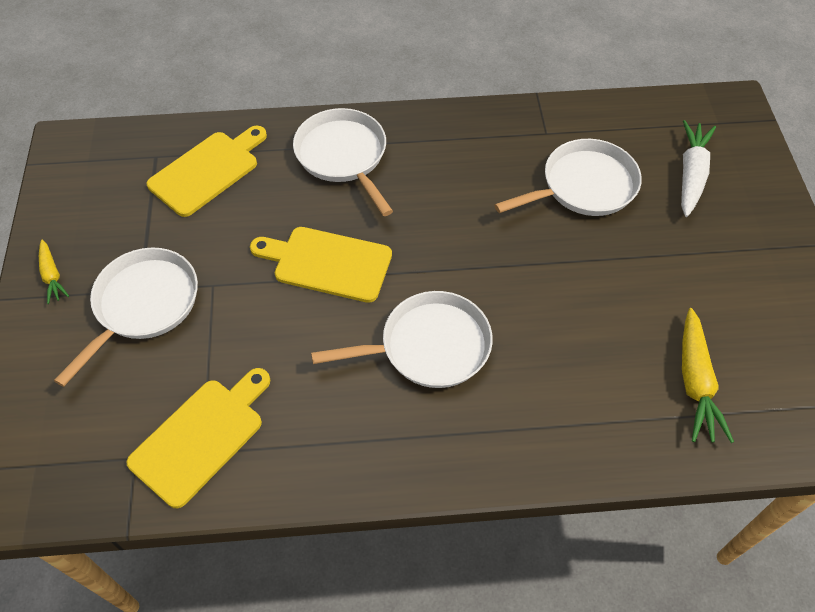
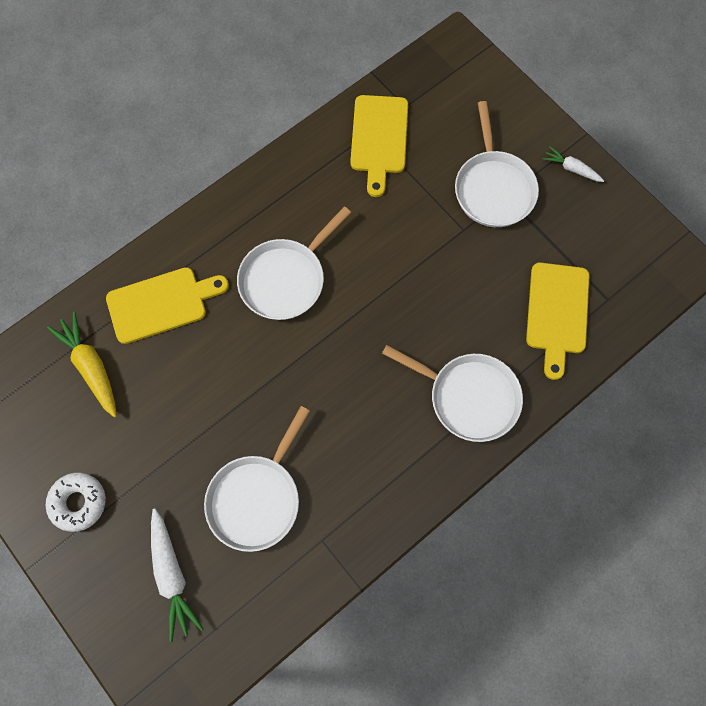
camera: 145 degrees right, 15 degrees up
(52, 276) = (571, 168): yellow carrot -> white carrot
(327, 263) = (401, 295): yellow cutting board -> yellow cutting board (161, 304)
(758, 268) = (78, 502): none -> white donut

